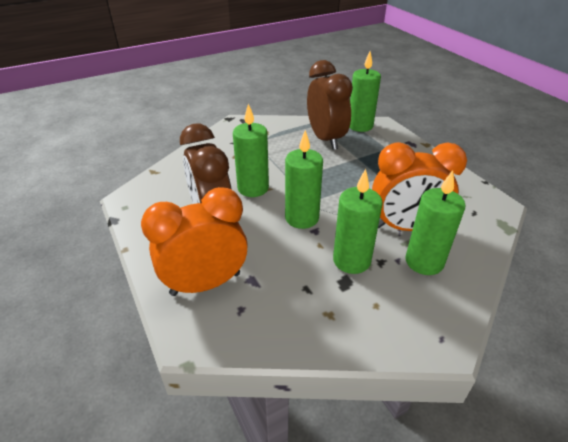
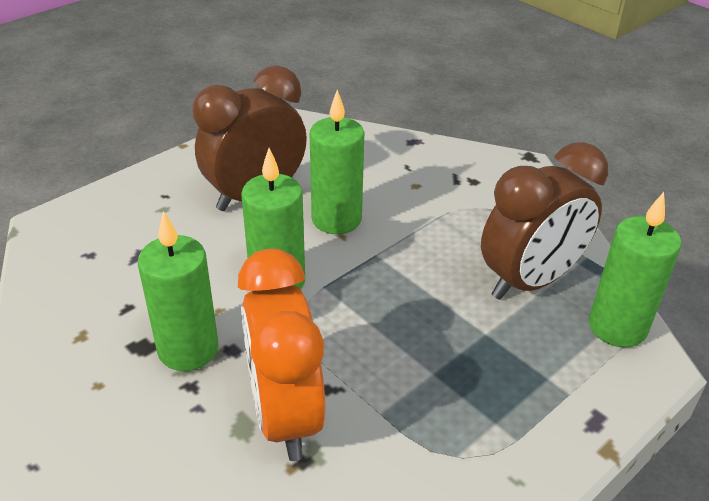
camera: 75 degrees right, 0 degrees up
(205, 284) = (129, 217): orange clock -> none
(424, 262) = (197, 444): green candle -> none

